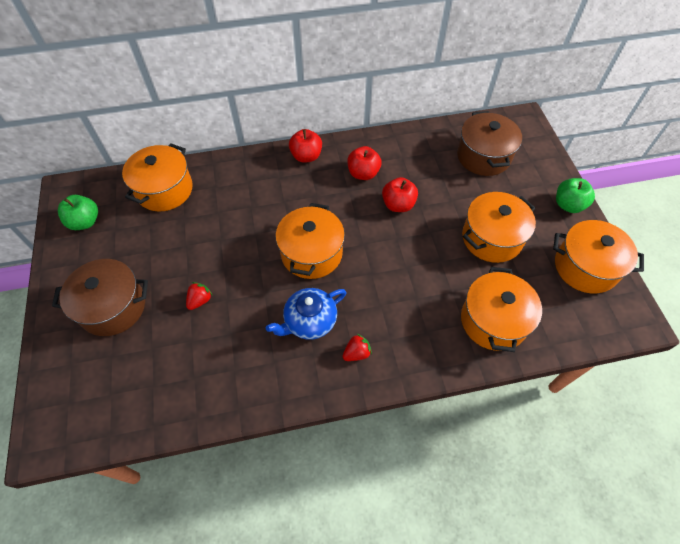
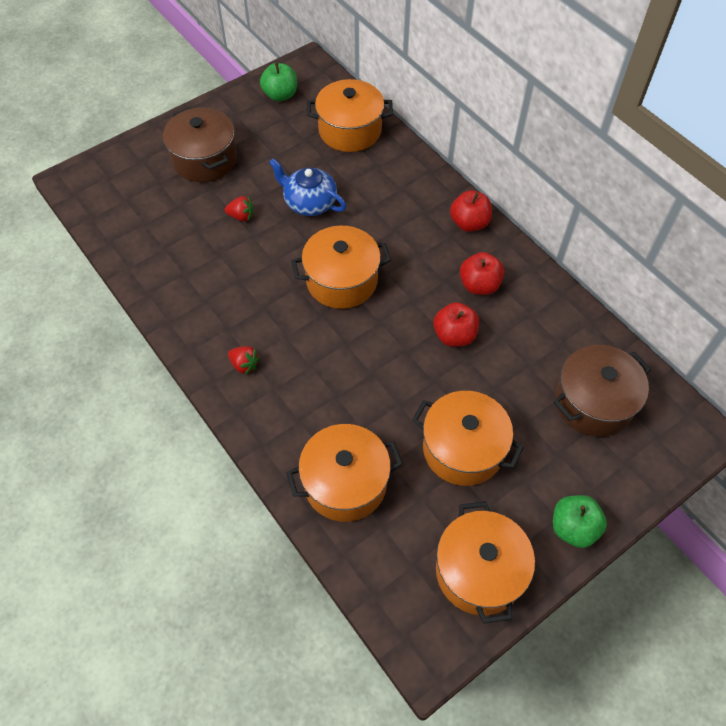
camera: 65 degrees right, 0 degrees up
(309, 321) = (261, 311): blue teapot -> blue teapot (309, 202)

